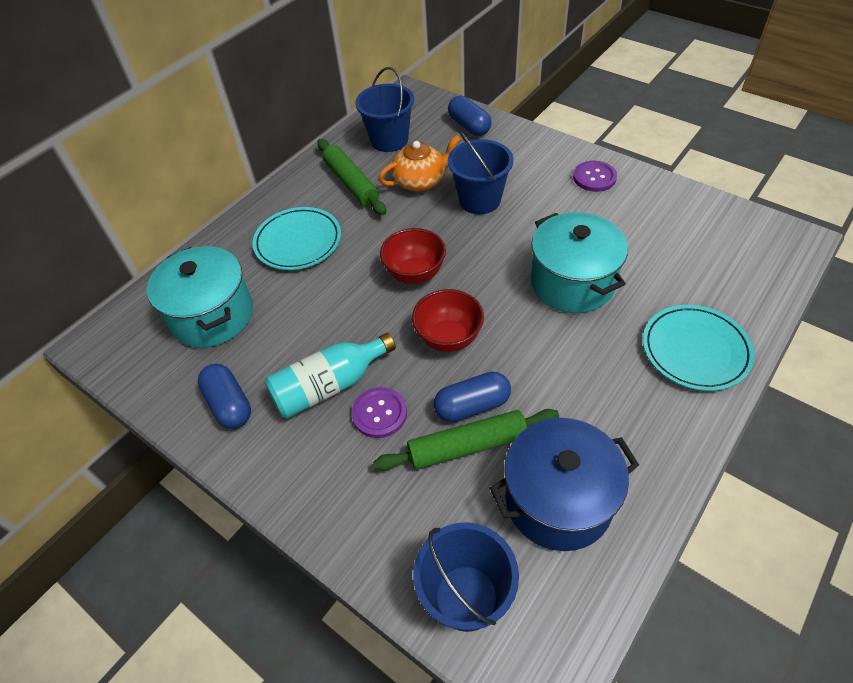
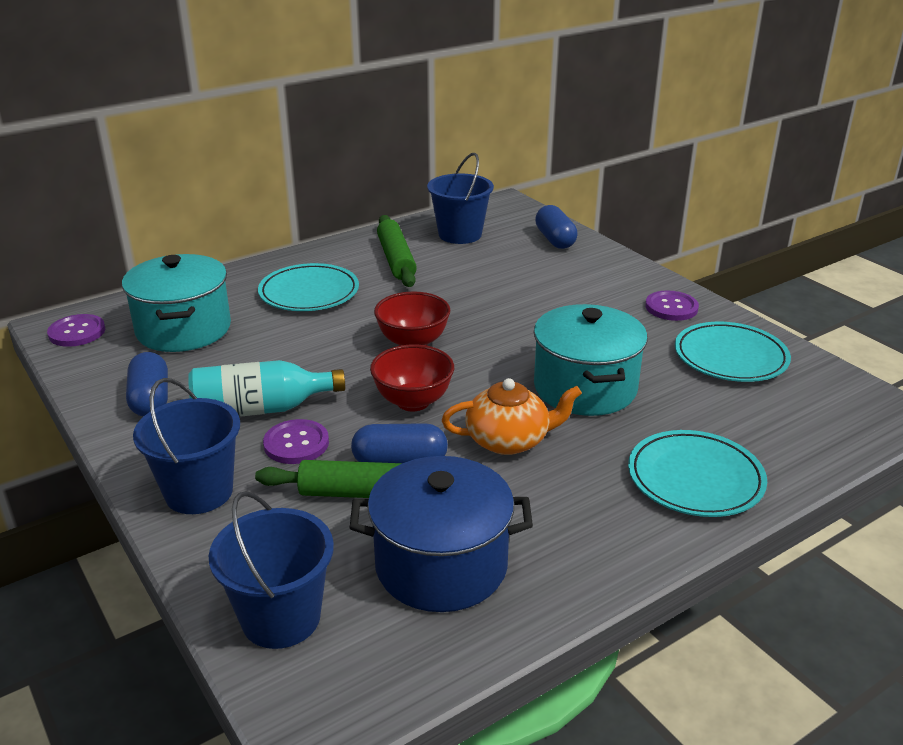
camera: 15 degrees right, 20 degrees down
(117, 347) = (77, 332): none -> purple button
(421, 181) = (471, 272): orange teapot -> orange teapot (509, 440)
(480, 200) = (525, 300): blue bucket -> blue bucket (199, 492)
(662, 218) = (730, 357): none -> turquoise plate

